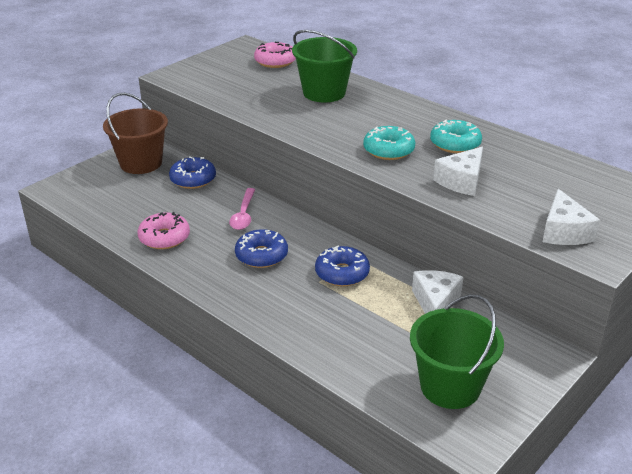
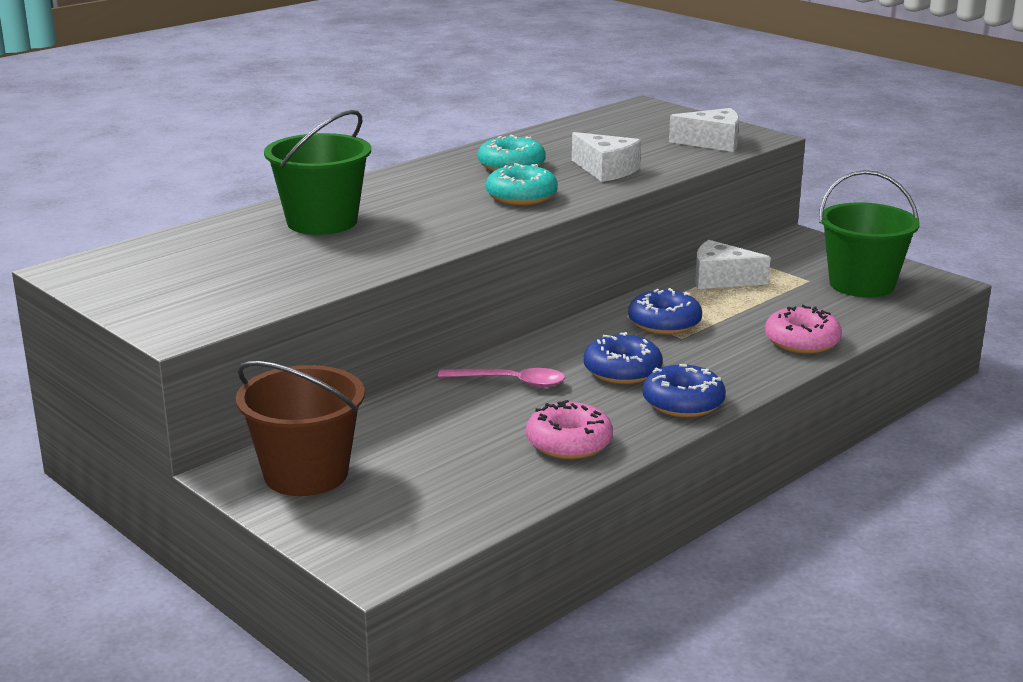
camera: 85 degrees left, 10 degrees down
(193, 179) = (386, 423): blue donut -> blue donut (683, 403)
(275, 61) = (172, 249): pink donut -> pink donut (802, 341)

